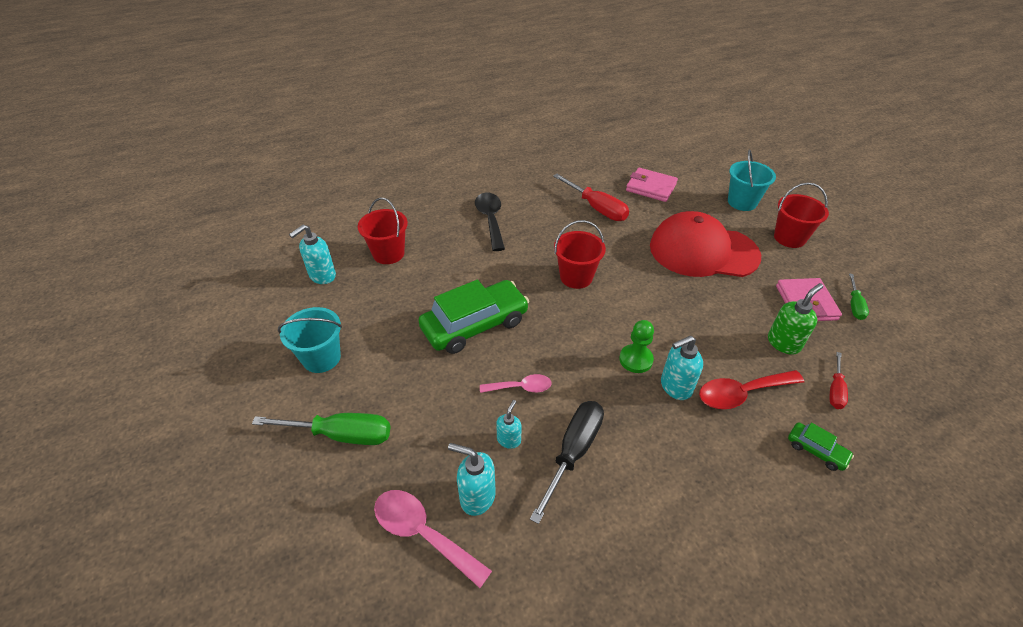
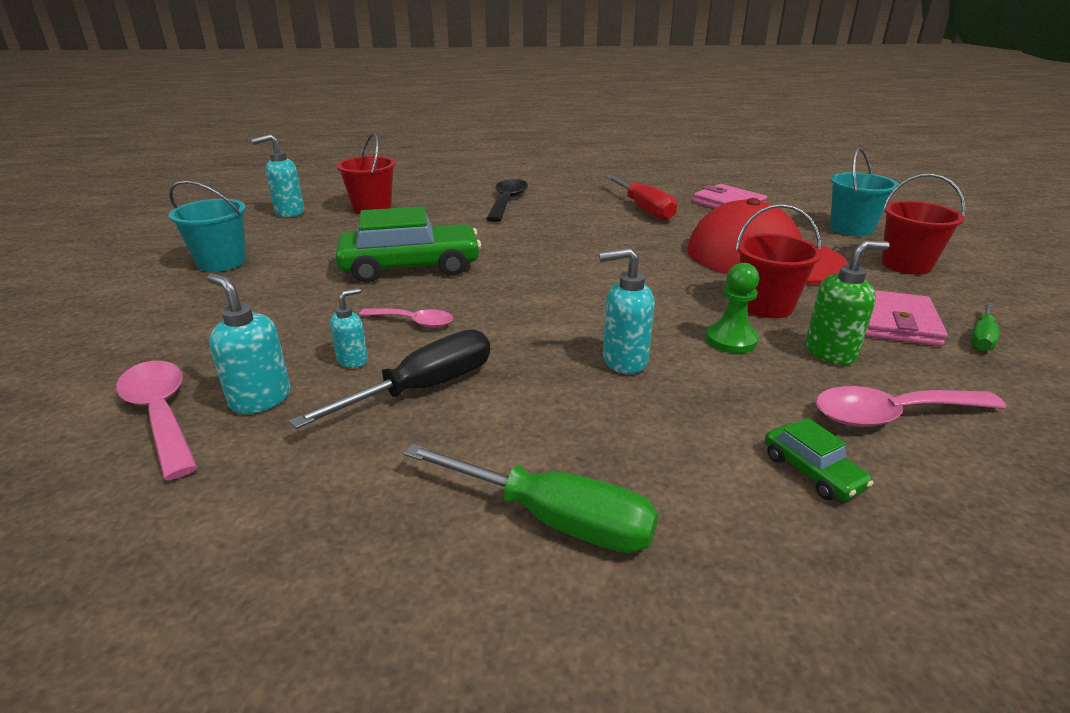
camera: 20 degrees right, 15 degrees down
(342, 435) = (174, 318): green screwdriver -> green screwdriver (555, 520)
(576, 277) = (569, 252): red bucket -> red bucket (766, 306)
(636, 359) = (587, 327): green pawn -> green pawn (731, 340)
(741, 393) = (723, 386): red spoon -> none
(835, 390) = (891, 415): red screwdriver -> pink spoon

